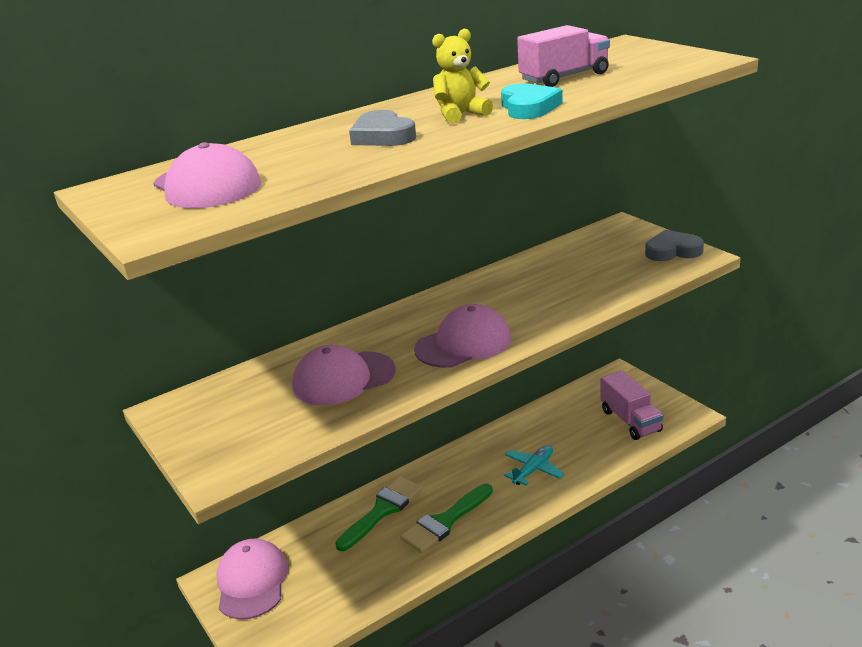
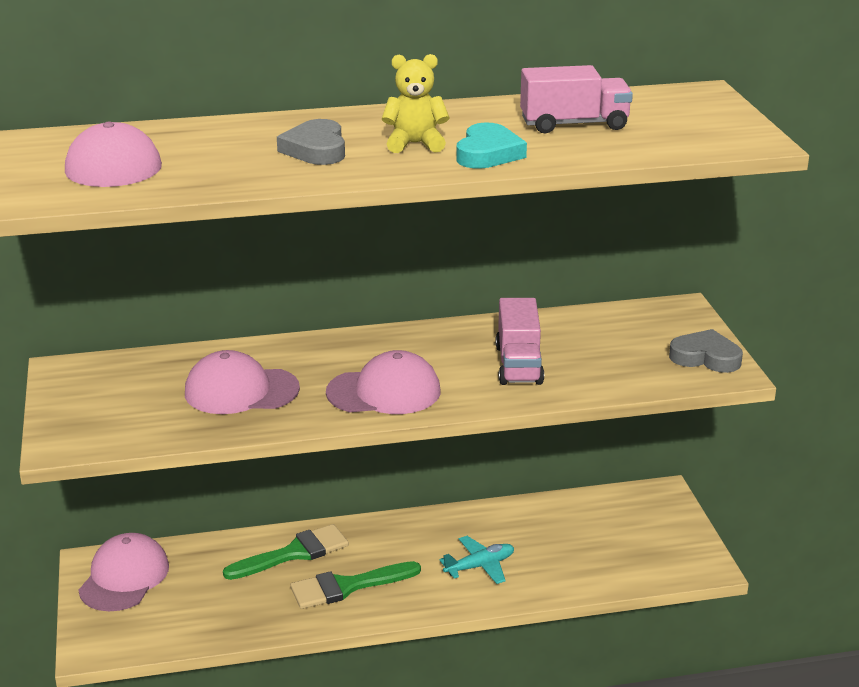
camera: 20 degrees right, 0 degrees up
(630, 421) = (631, 550): pink truck -> pink truck (518, 365)

